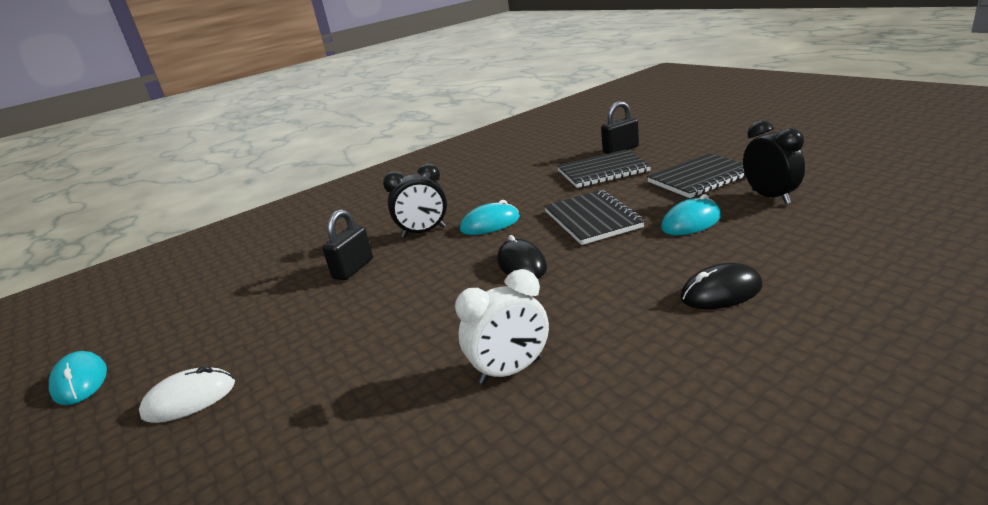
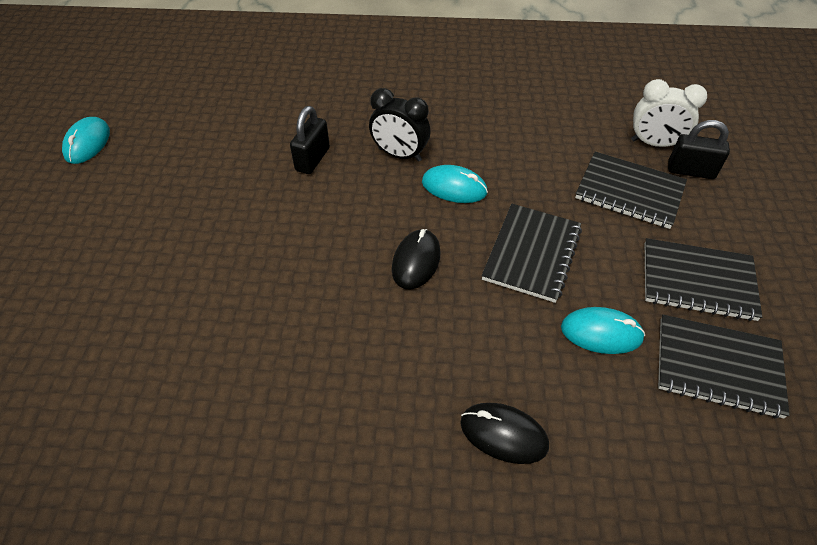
camera: 35 degrees right, 25 degrees up
(189, 399) = (117, 215): white mouse -> none
(353, 269) = (312, 159): black padlock -> black padlock turned 45 degrees counterclockwise
(511, 371) = (284, 366): white clock -> white clock (654, 144)
(770, 197) = (718, 367): black clock -> black notebook

